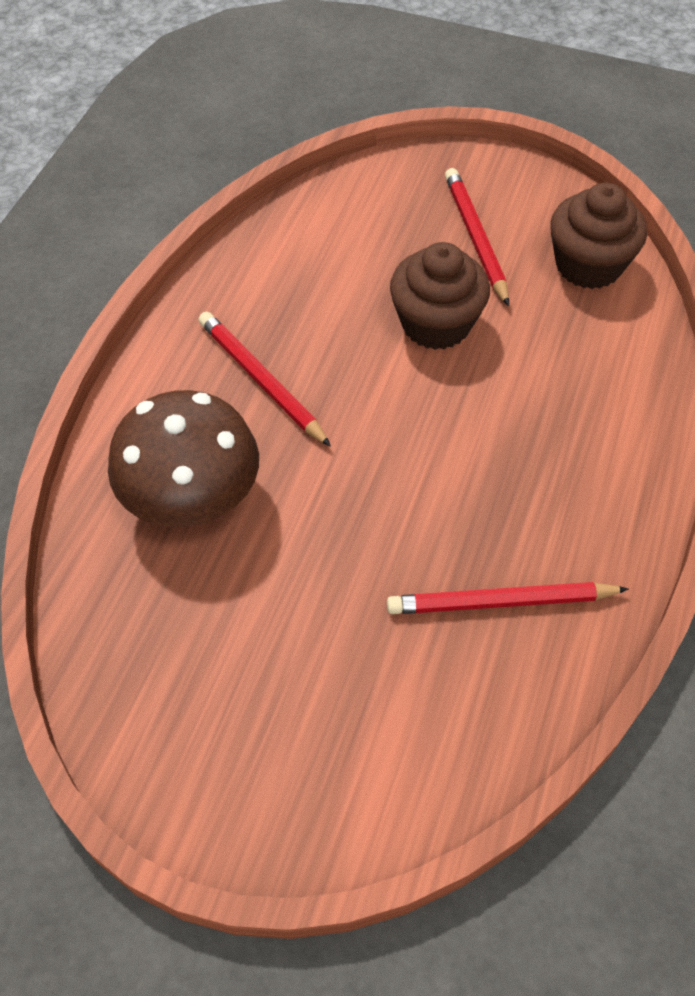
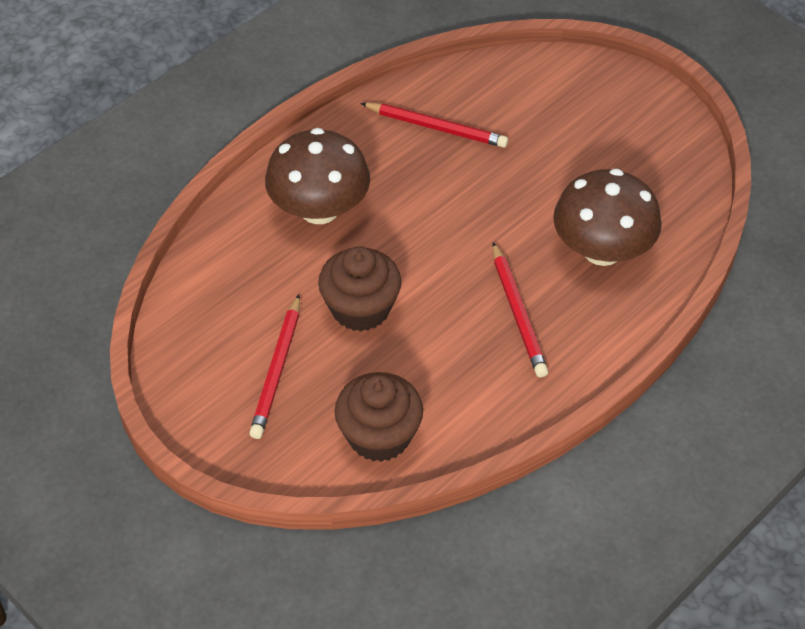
camera: 155 degrees left, 5 degrees down
(564, 419) = (319, 209): none -> brown mushroom
(588, 265) = (207, 311): brown cupcake -> brown cupcake (379, 436)

